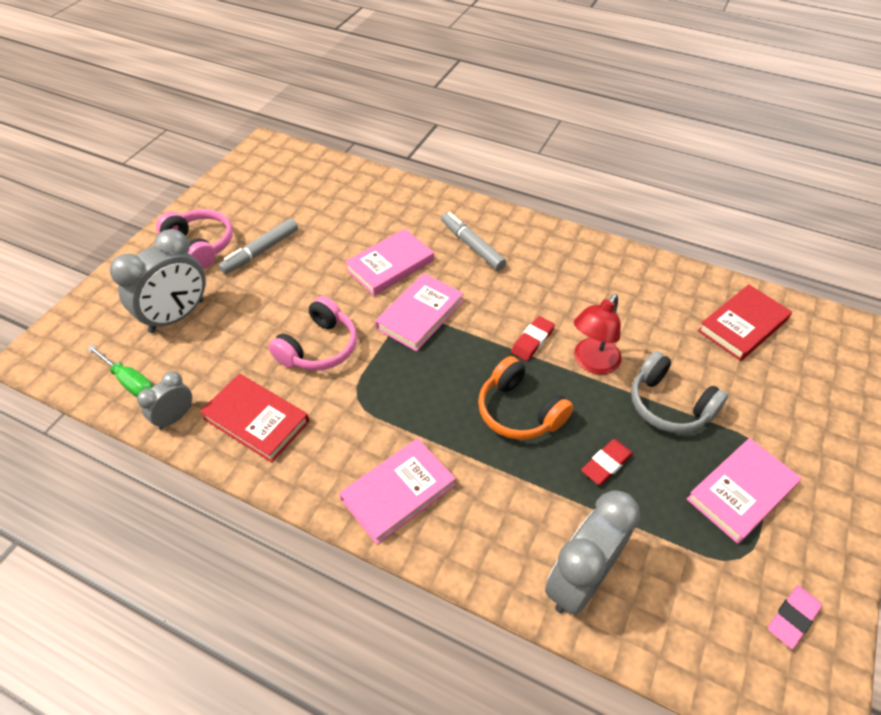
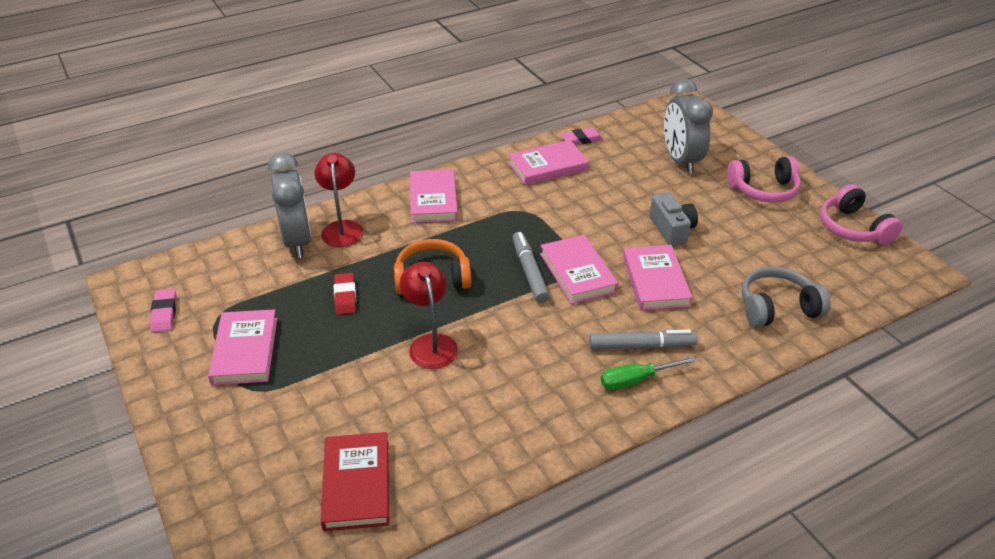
camera: 125 degrees right, 10 degrees down
(130, 382) = (630, 130): green screwdriver -> green screwdriver (636, 380)
(175, 417) = (581, 139): grey clock -> pink eraser
(256, 420) = (548, 166): red book -> pink book
(260, 251) = (732, 217): grey marker -> grey marker (529, 272)
(308, 281) = (672, 229): none -> grey camera
(319, 347) = (589, 210): pink headphones -> pink headphones (853, 228)
(519, 550) = (342, 228): none -> red lamp
(532, 341) = (488, 321): red eraser -> none
(669, 405) = (346, 363): grey headphones -> grey headphones (777, 308)

